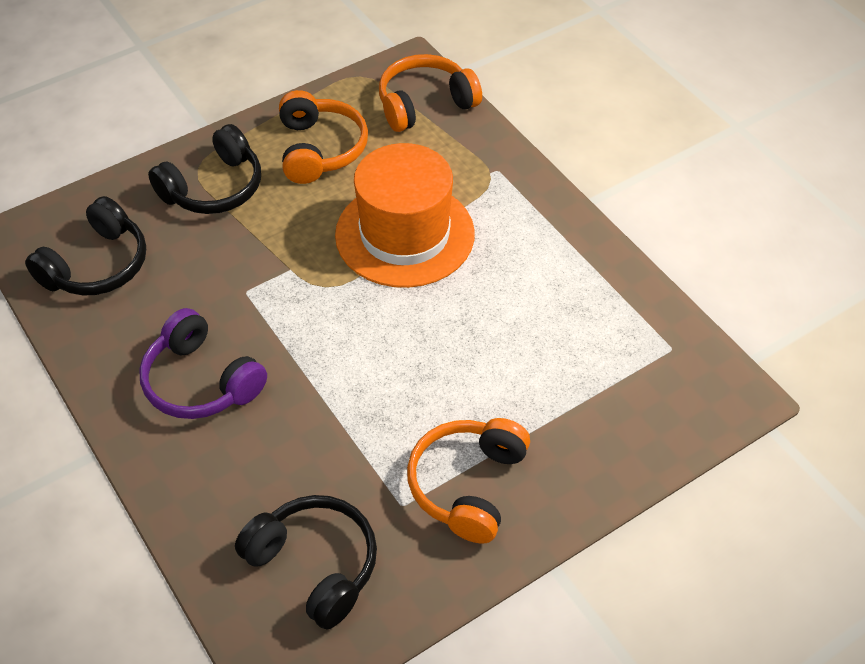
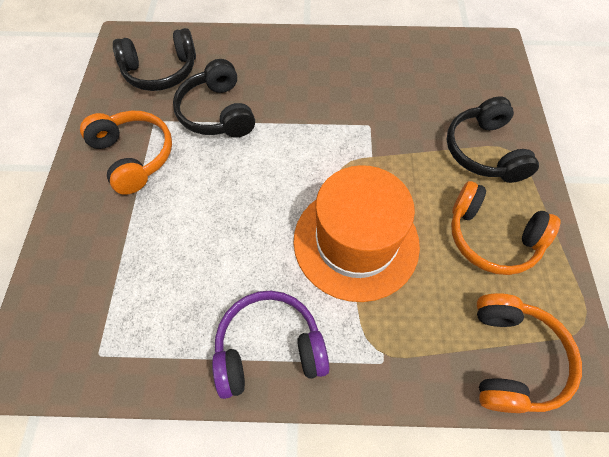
camera: 125 degrees right, 10 degrees up
(97, 265) = (444, 68): black headphones -> black headphones (217, 113)
(201, 381) = (315, 77): purple headphones -> purple headphones (269, 348)

